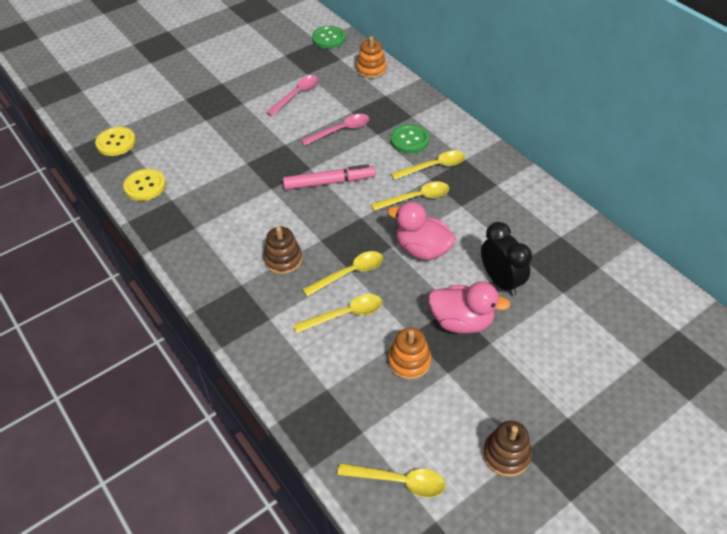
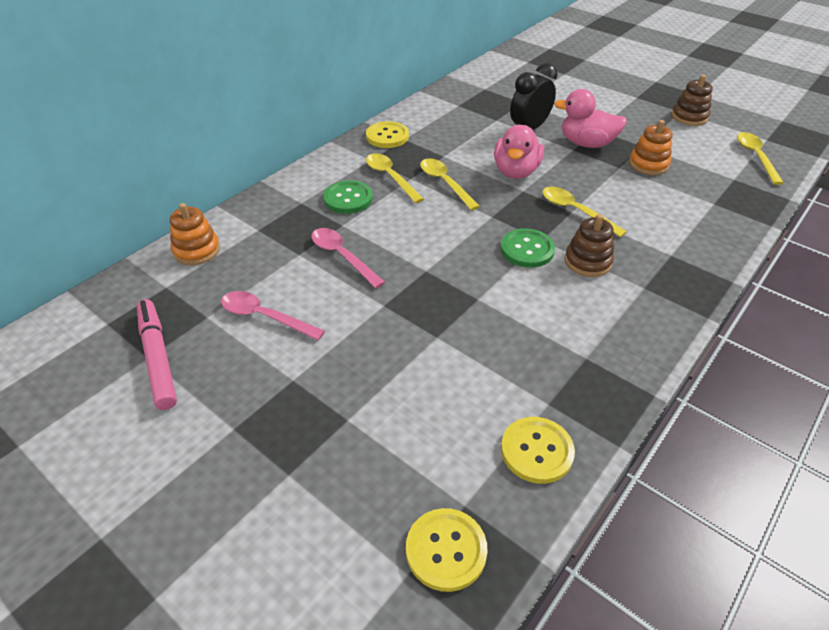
camera: 105 degrees left, 5 degrees down
(329, 38) = (102, 310): green button -> green button (527, 250)
(329, 182) = (446, 249): pink marker -> pink marker (158, 358)
(345, 314) = (627, 206): yellow spoon -> none
(461, 321) = (586, 143): pink duck -> pink duck turned 75 degrees counterclockwise
(502, 174) = (387, 136): none -> yellow button

